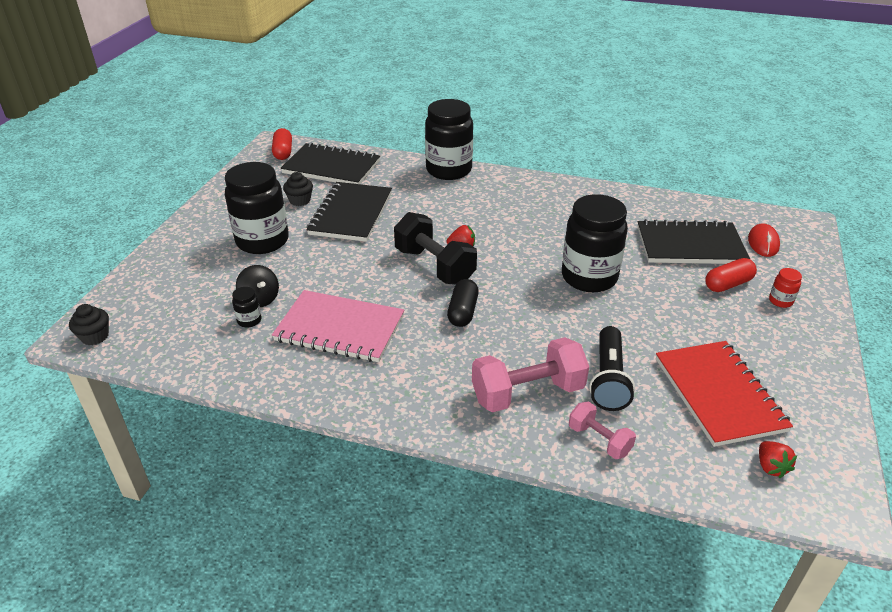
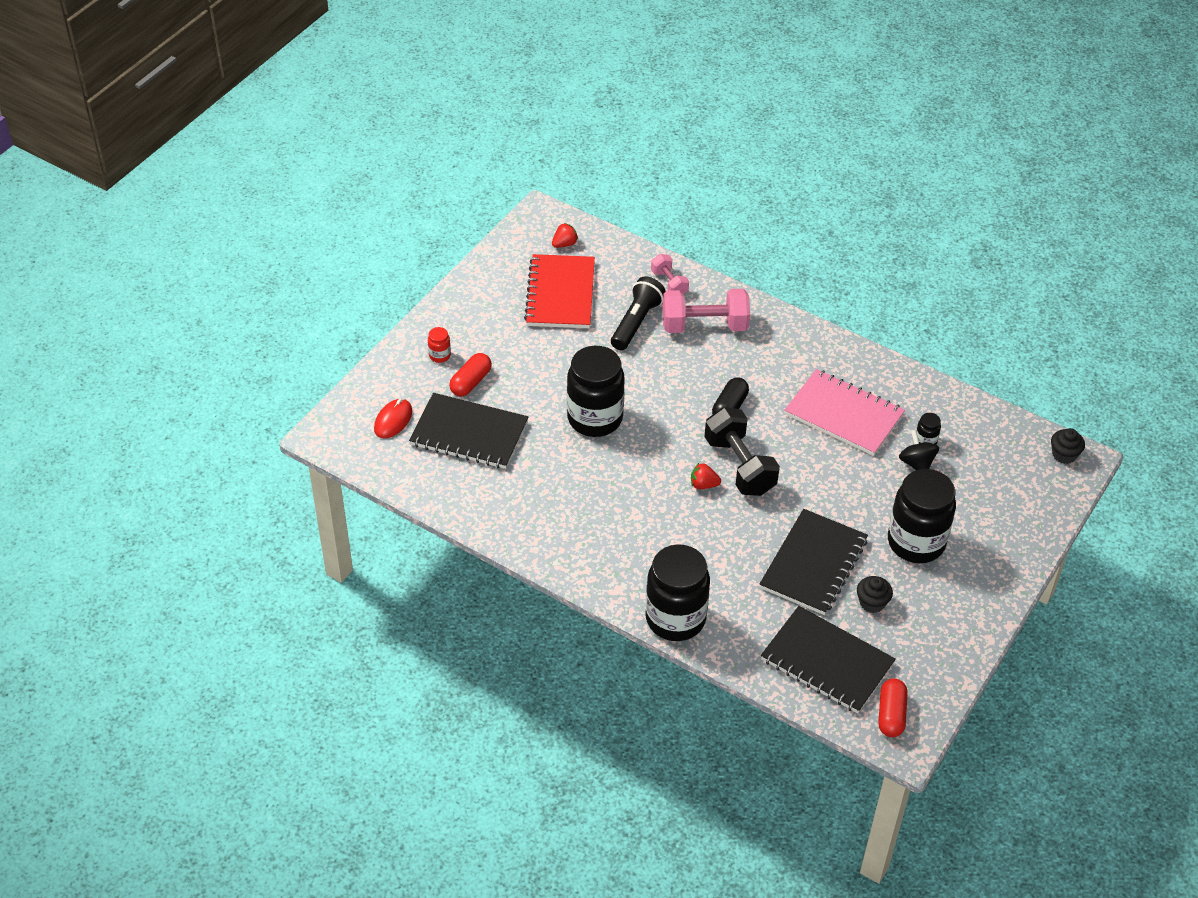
camera: 165 degrees left, 10 degrees up
(728, 284) = (471, 382): red capsule -> red capsule turned 45 degrees counterclockwise
(771, 467) = (564, 244): red strawberry -> red strawberry turned 45 degrees clockwise

